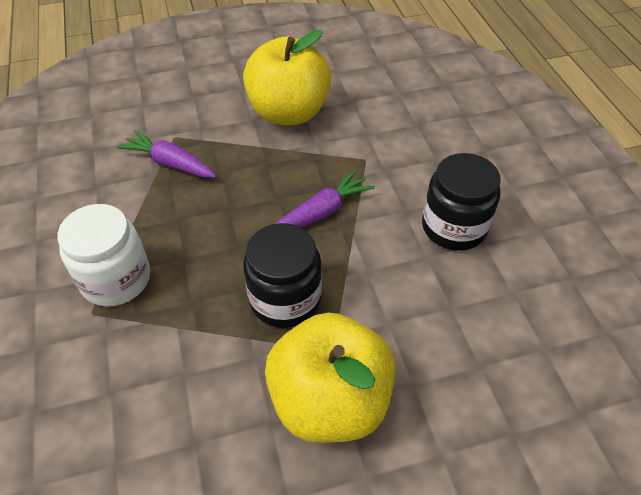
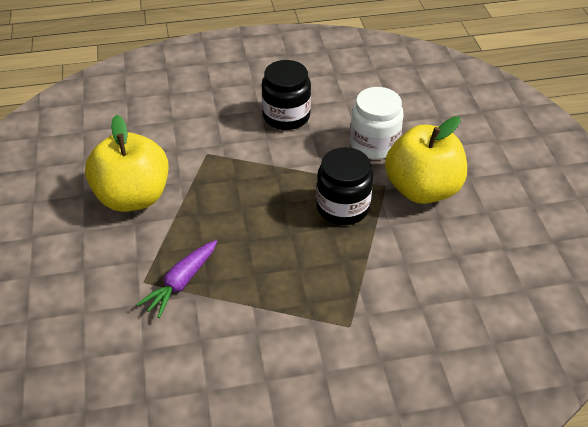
camera: 85 degrees left, 5 degrees down
(116, 279) = (316, 312): white jar -> white jar (374, 144)
(322, 212) = (260, 182): purple carrot -> none

